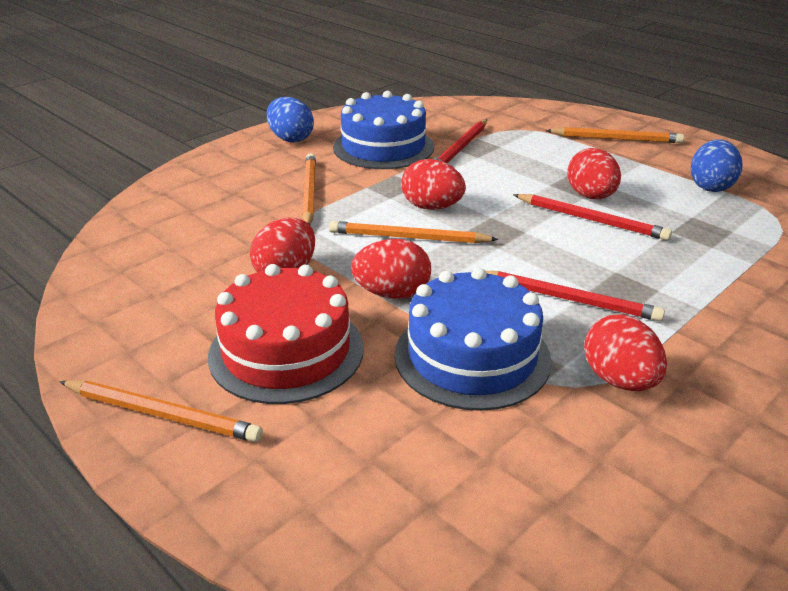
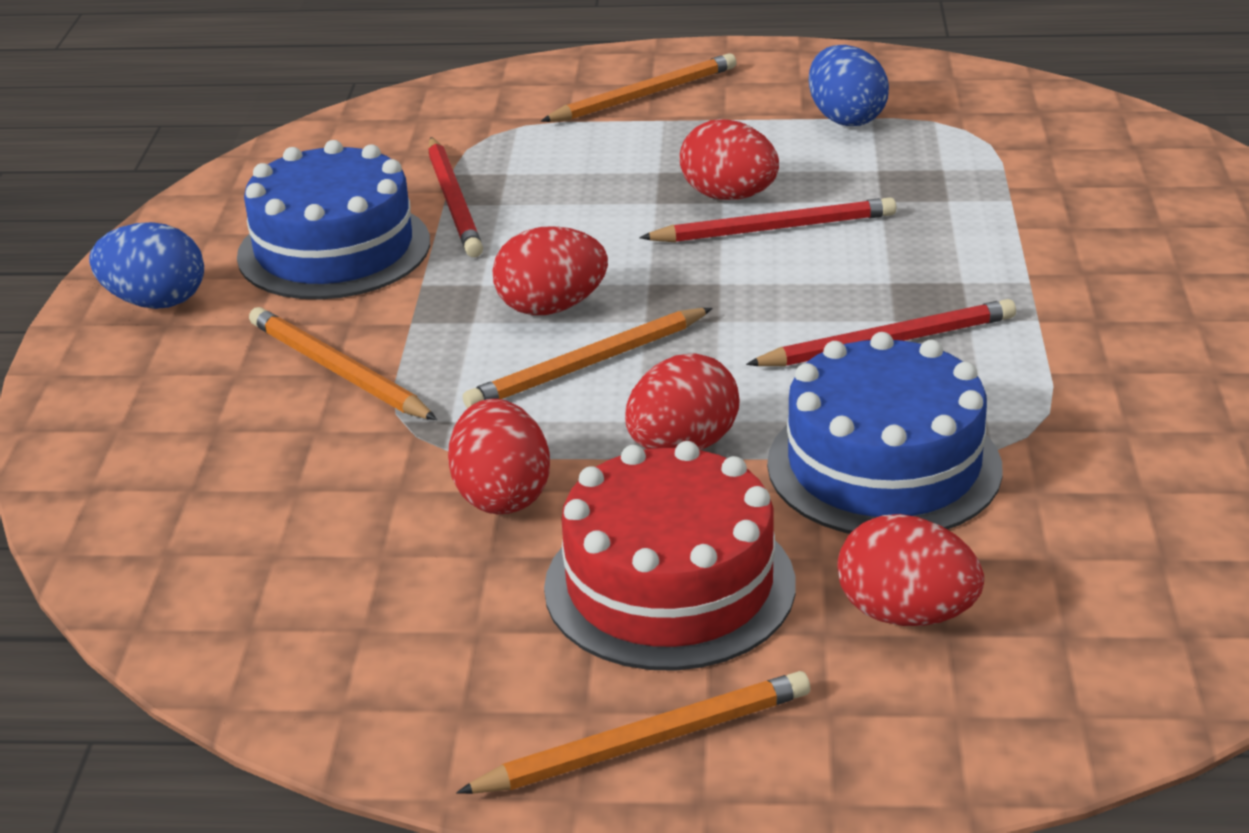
camera: 40 degrees left, 0 degrees up
(619, 380) = (1057, 404): red egg -> red egg (906, 614)

